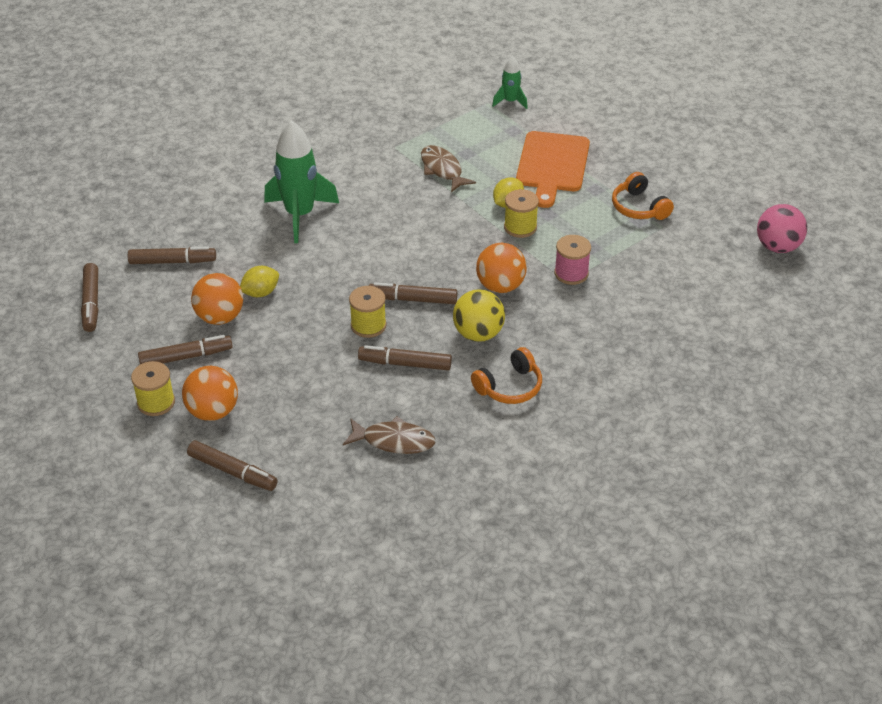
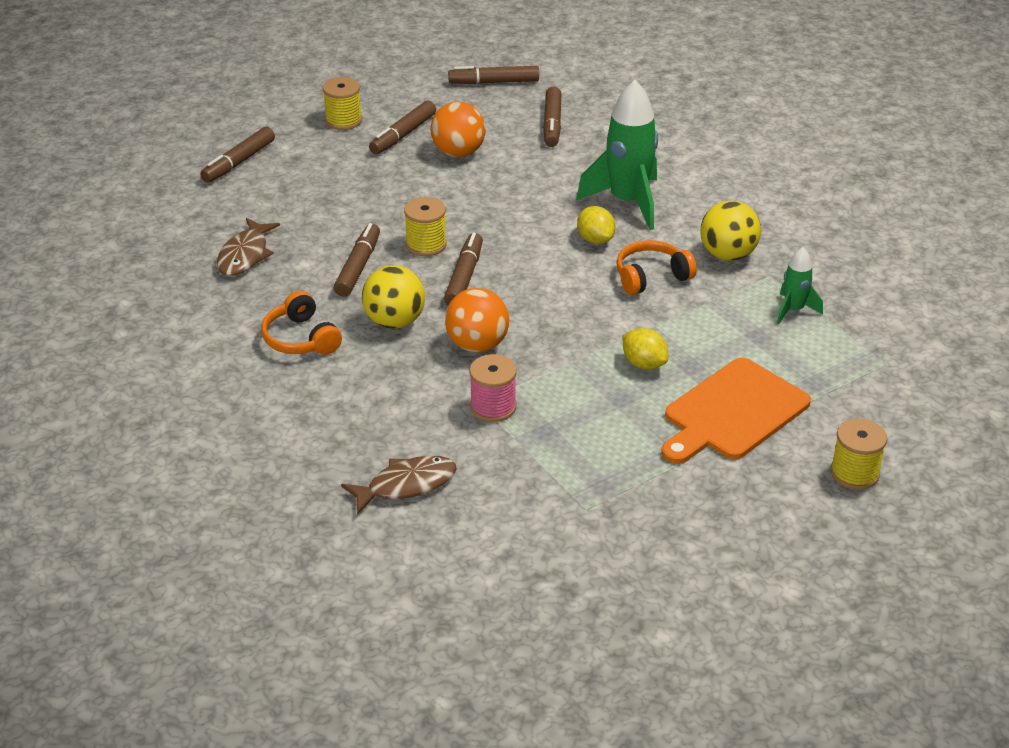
camera: 95 degrees right, 5 degrees down
(186, 357) = (403, 135): brown marker -> brown marker turned 45 degrees clockwise
(213, 411) = (322, 151): orange ball -> none
(260, 293) = (493, 176): yellow lemon -> yellow lemon (595, 239)
(370, 165) = (727, 255): none -> yellow ball
(442, 169) = (719, 312): brown fish -> brown fish (406, 485)
(510, 101) = (891, 385): green rocket -> green rocket (793, 310)
(520, 227) = (593, 371): yellow spool -> yellow spool (854, 473)
(552, 165) = (732, 412): orange cutting board -> orange cutting board turned 60 degrees counterclockwise
(639, 207) = (631, 489): orange headphones -> orange headphones (651, 277)
(777, 247) = (525, 631): pink ball -> none

